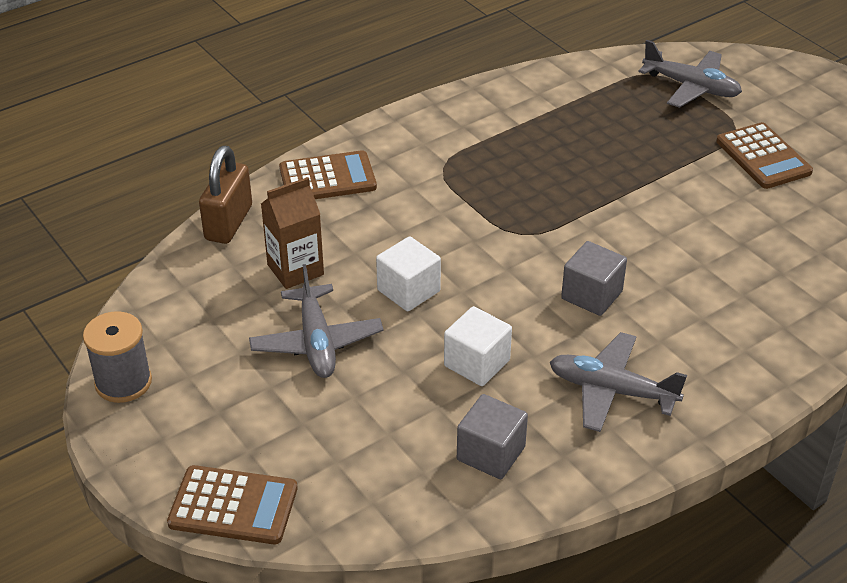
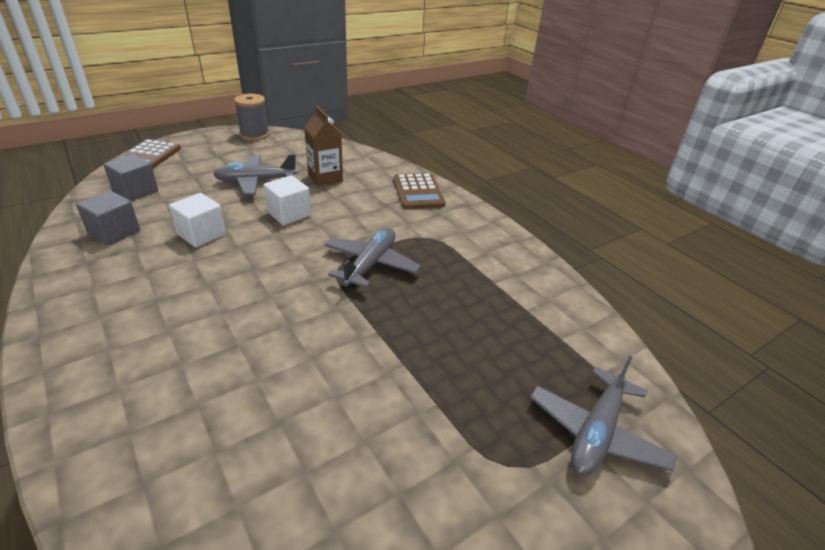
camera: 90 degrees right, 5 degrees down
(228, 223) = (376, 161): brown padlock -> none
(591, 295) = (246, 296): grey cube -> grey cube (136, 191)
(612, 391) = (129, 292): grey plane -> grey plane (370, 265)
(763, 157) = (446, 485): brown calculator -> none

